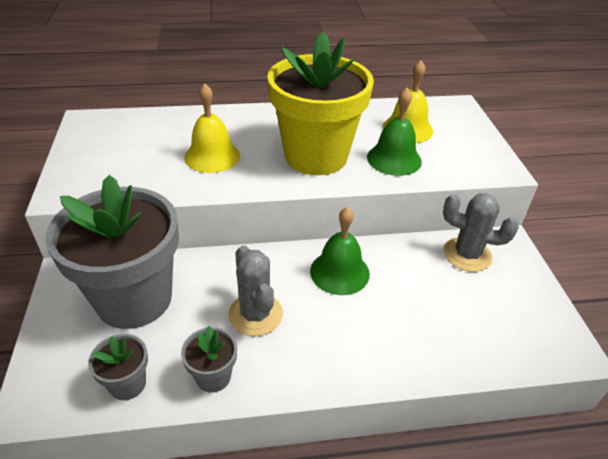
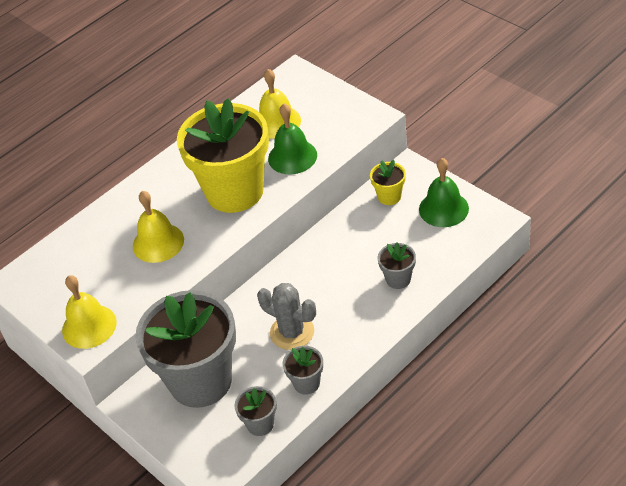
camera: 30 degrees left, 5 degrees up
(83, 181) = (89, 326): none -> yellow bell
(339, 272) = (317, 267): green bell -> green bell (443, 209)
(407, 338) = (398, 279): none -> grey flower pot
(467, 254) = (389, 196): grey cactus -> yellow flower pot

